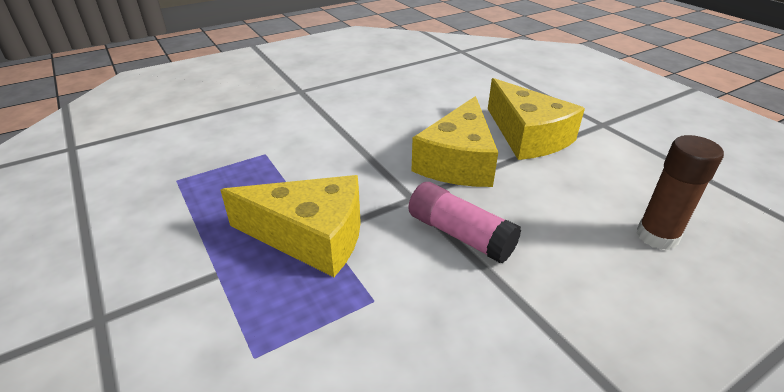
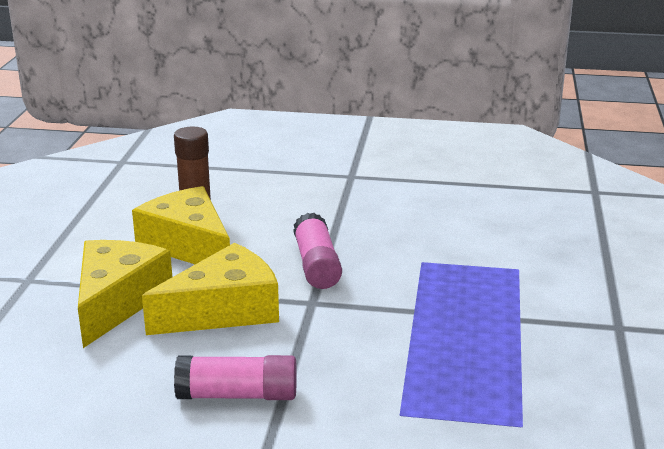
camera: 140 degrees left, 10 degrees down
(311, 236) = (428, 311): yellow cheese -> yellow cheese (189, 245)
(370, 124) = (237, 395): none -> pink glue stick

